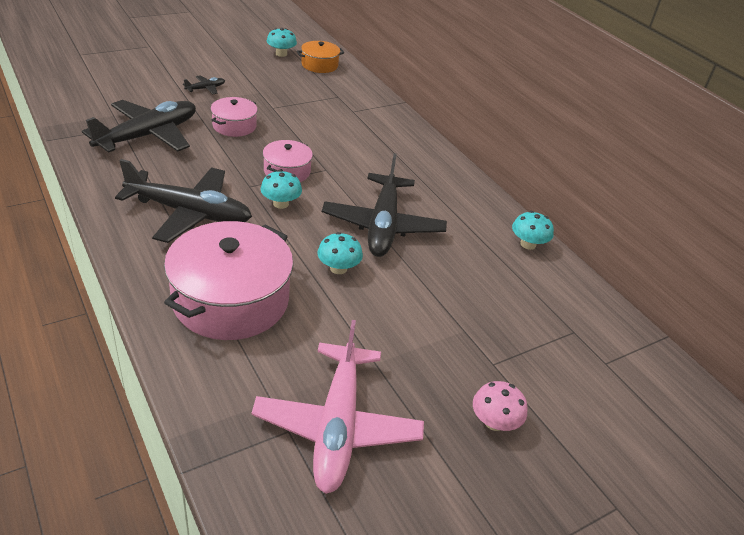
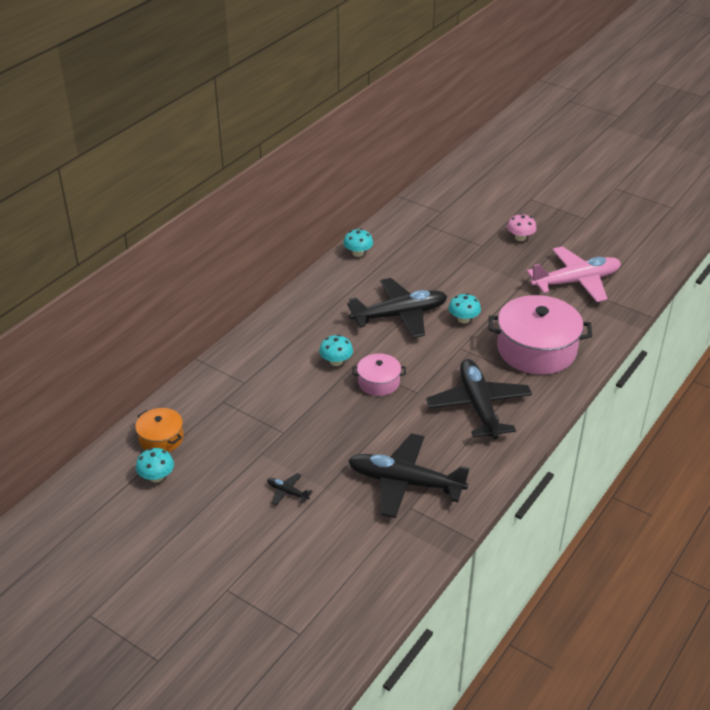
camera: 110 degrees left, 0 degrees up
(234, 126) = (339, 440): pink pot -> none
(281, 203) = (423, 368): turquoise mushroom -> turquoise mushroom (336, 361)

